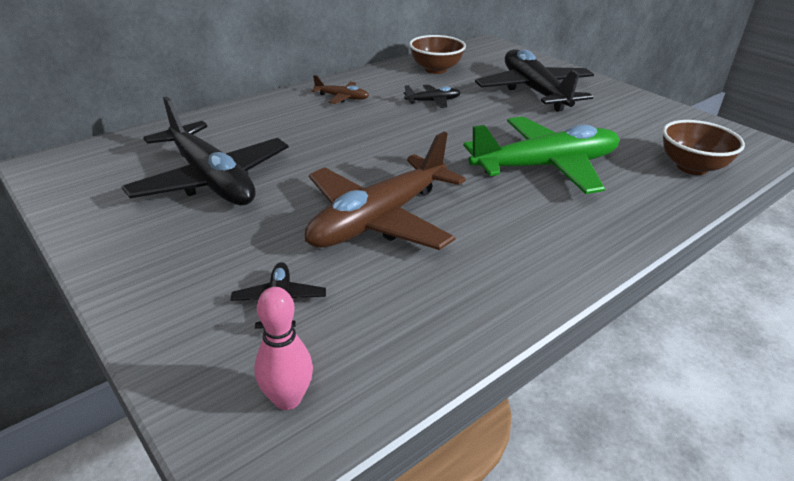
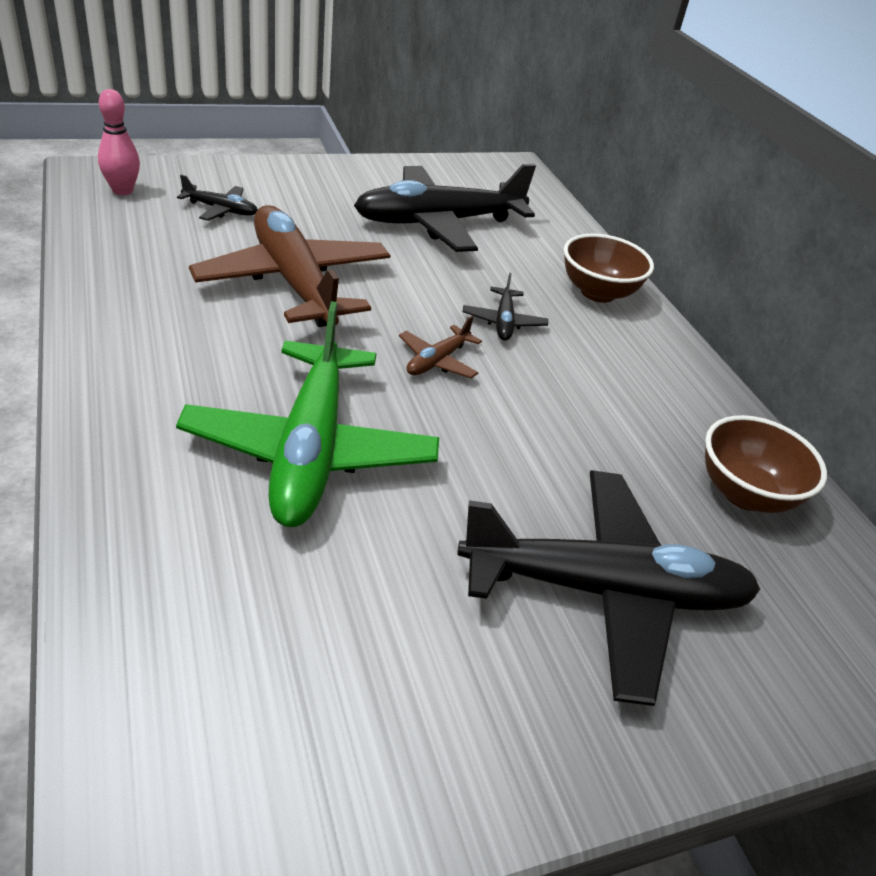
camera: 105 degrees right, 5 degrees up
(342, 98) = (628, 351): brown plane -> brown plane (437, 361)
(433, 101) = (590, 432): black plane -> black plane (503, 322)
(692, 167) = (175, 636): brown bowl -> brown bowl (598, 292)

